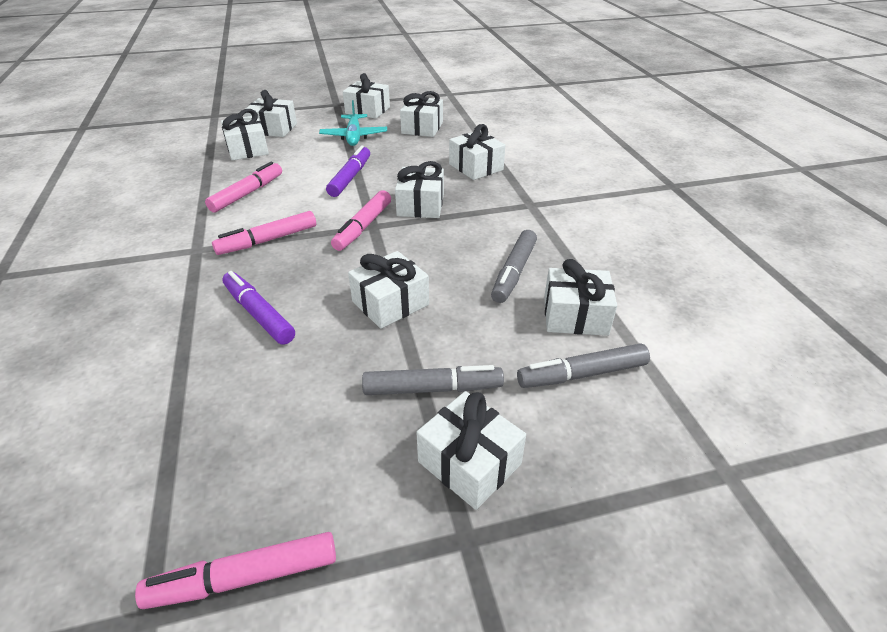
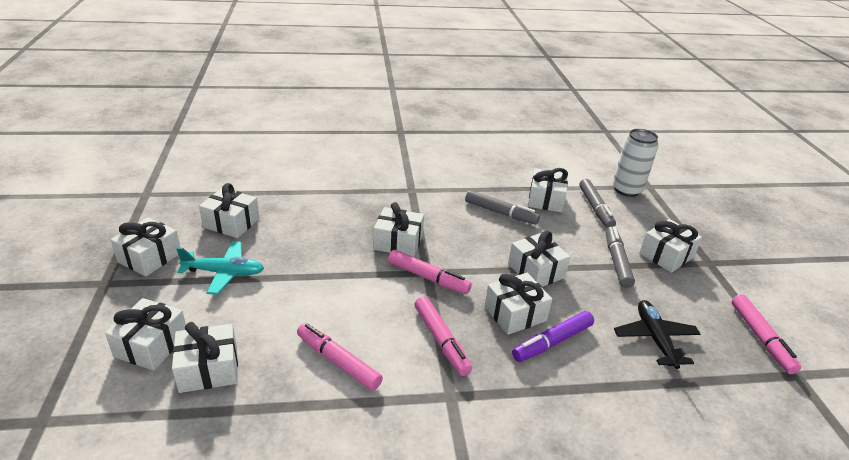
camera: 85 degrees left, 5 degrees down
(256, 414) = (655, 339): none -> black plane
(350, 177) = (329, 281): purple marker -> none
(476, 167) = (338, 204): white gift -> white gift (515, 314)
(682, 429) = (626, 190): none -> white can

